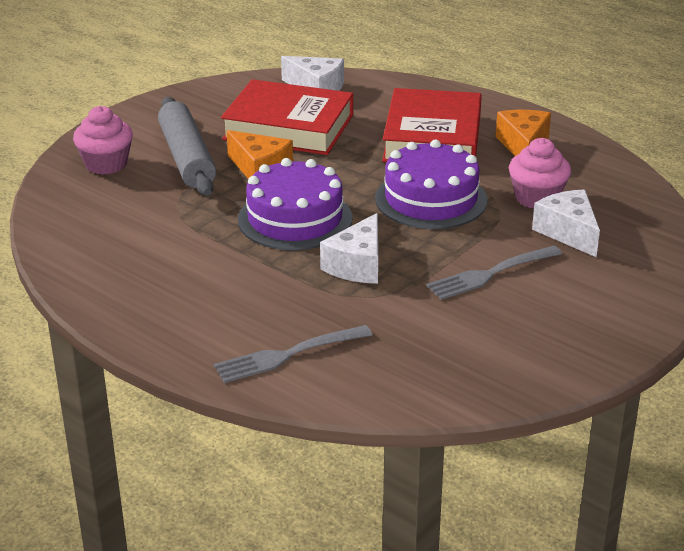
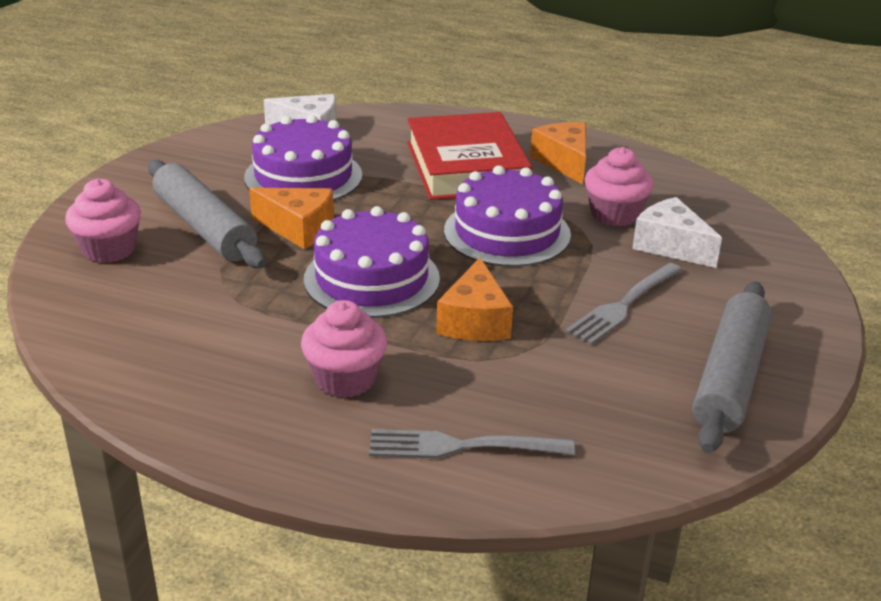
camera: 20 degrees left, 0 degrees up
(229, 290) = (345, 379): none -> pink cupcake
(288, 127) = (303, 176): red book -> purple cake
(289, 354) = (463, 446): grey fork -> grey fork turned 45 degrees clockwise
(357, 265) = (475, 321): white cheese -> orange cheese
(541, 346) = (730, 378): none -> grey rolling pin

